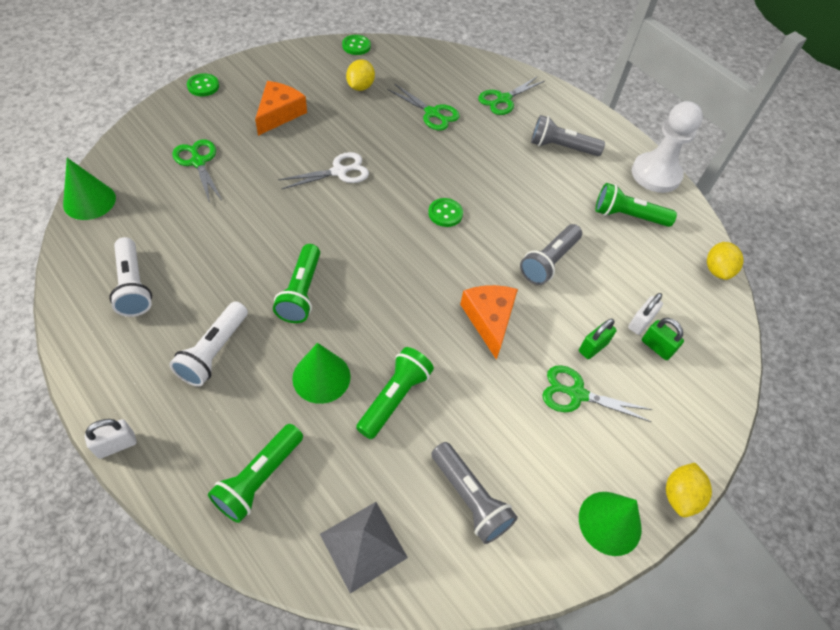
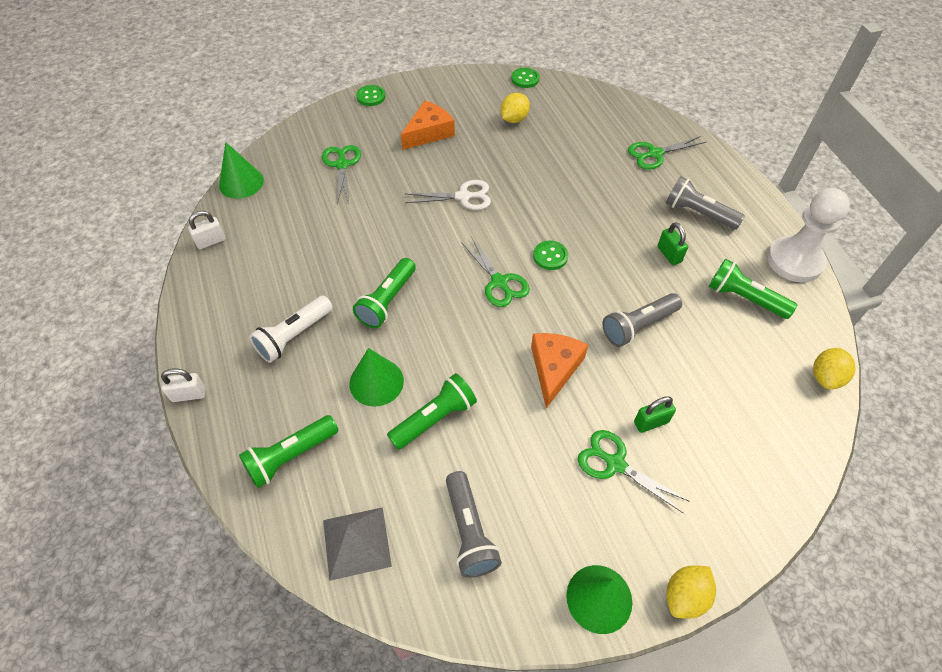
camera: 25 degrees right, 0 degrees up
(133, 286) = (250, 263): white flashlight -> none
(432, 113) = (575, 156): green scissors -> green scissors (499, 282)
(640, 323) = (713, 410): white padlock -> white padlock (211, 241)
(656, 347) = (721, 440): green padlock -> green padlock (669, 254)

